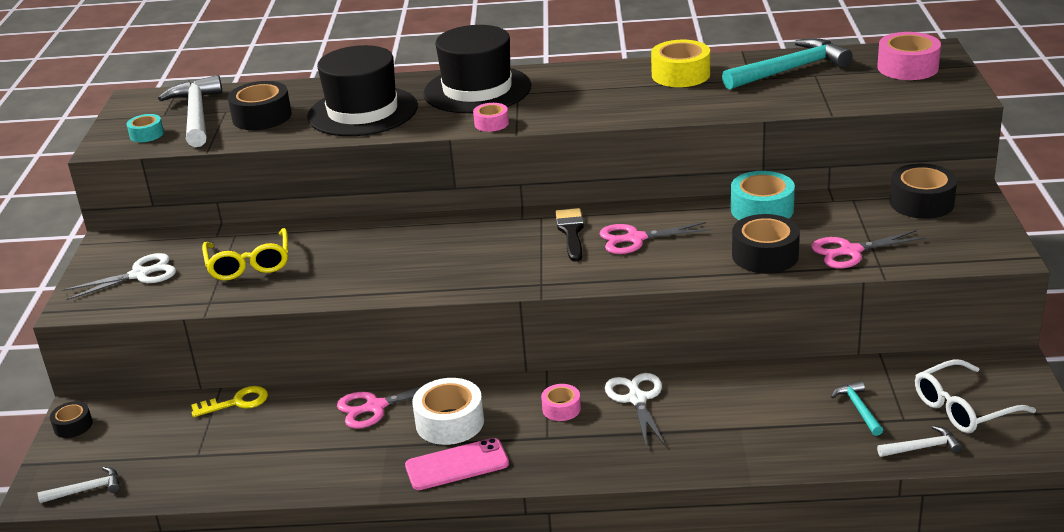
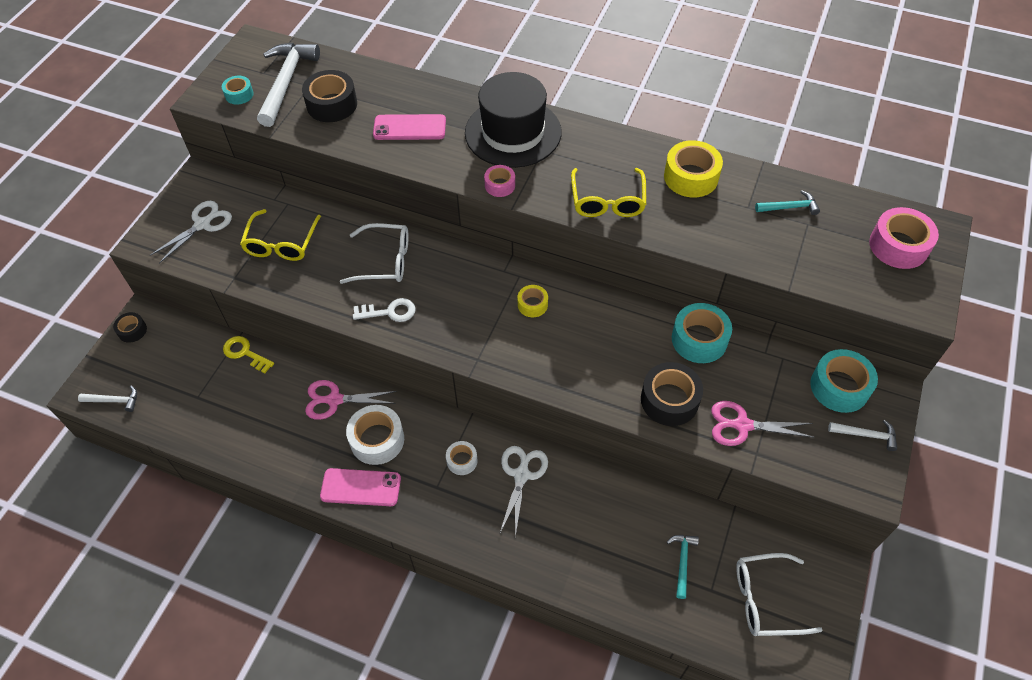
camera: 20 degrees right, 25 degrees up
(140, 275) = (203, 224): white scissors -> white scissors turned 45 degrees counterclockwise
(236, 402) = (245, 353): yellow key -> yellow key turned 150 degrees counterclockwise
(362, 112) = (409, 128): black hat -> pink phone
(381, 245) = (384, 261): none -> white glasses
(415, 278) = (389, 312): none -> white key
(561, 409) = (462, 461): pink tape -> white tape
(571, 232) = (532, 304): black brush -> yellow tape
(611, 107) = (607, 200): none -> yellow glasses
(635, 239) = (577, 334): pink scissors -> none
(789, 70) = (789, 207): turquoise hammer -> turquoise hammer, size x0.49
(921, 202) = (839, 387): black tape -> turquoise tape
(922, 447) = (707, 628): white hammer -> white hammer (866, 435)

